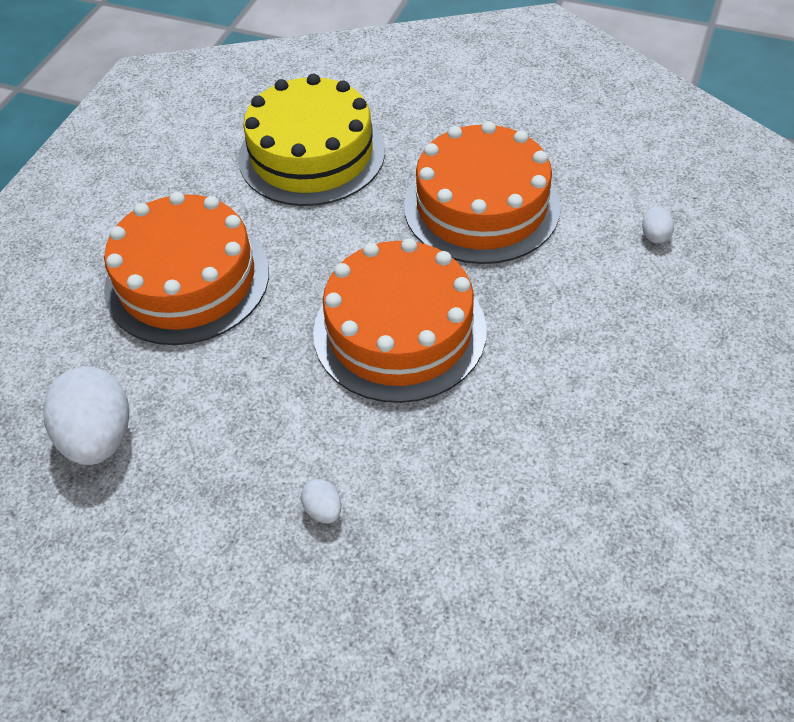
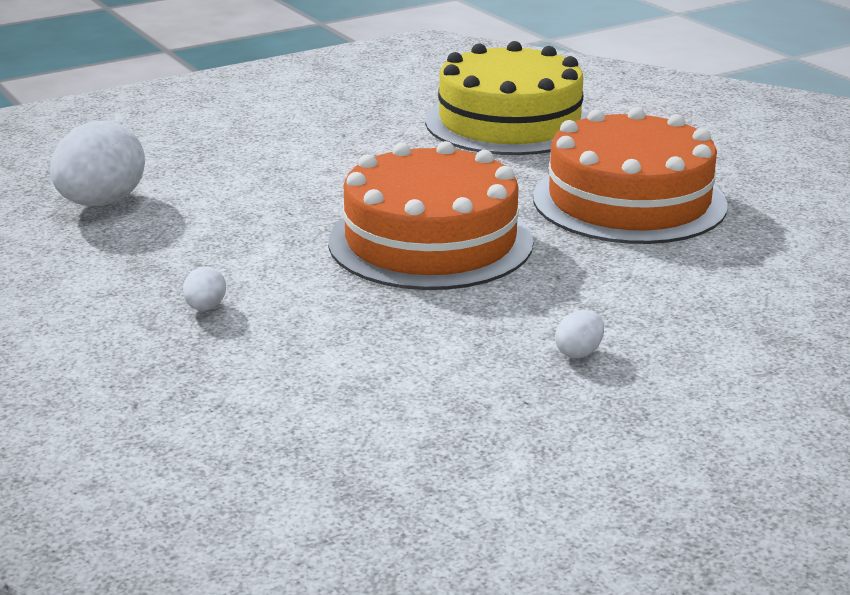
camera: 35 degrees right, 25 degrees down
(187, 280) = (294, 152): orange cake -> none
(654, 235) = (796, 280): white egg -> white egg (579, 352)

